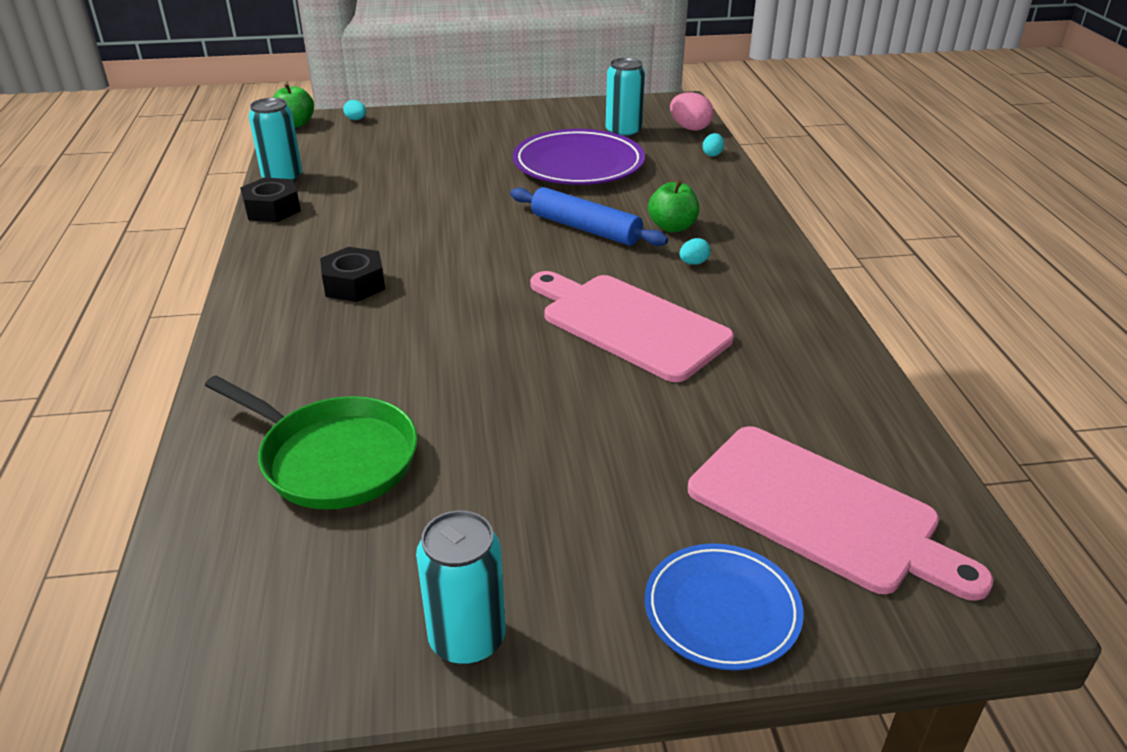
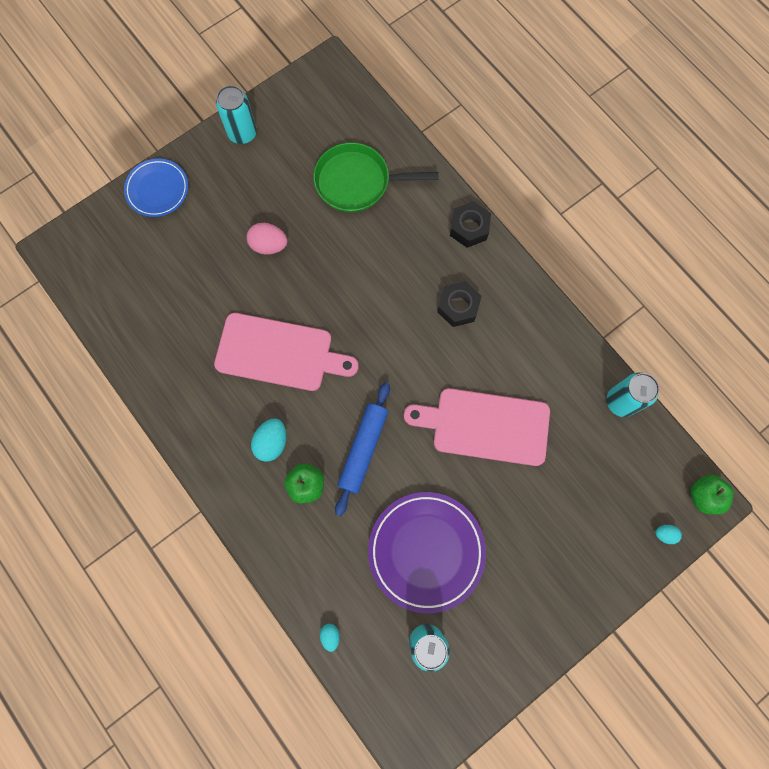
camera: 150 degrees right, 40 degrees up
(272, 209) = (585, 358): black nut -> black nut (469, 228)
(585, 228) = (363, 449): blue rolling pin -> blue rolling pin turned 75 degrees counterclockwise
(690, 128) = (374, 687): pink egg -> pink egg (269, 245)
(693, 263) = (272, 442): turquoise egg -> turquoise egg, size x1.77
(820, 511) = (133, 260): pink cutting board -> pink cutting board (485, 426)

